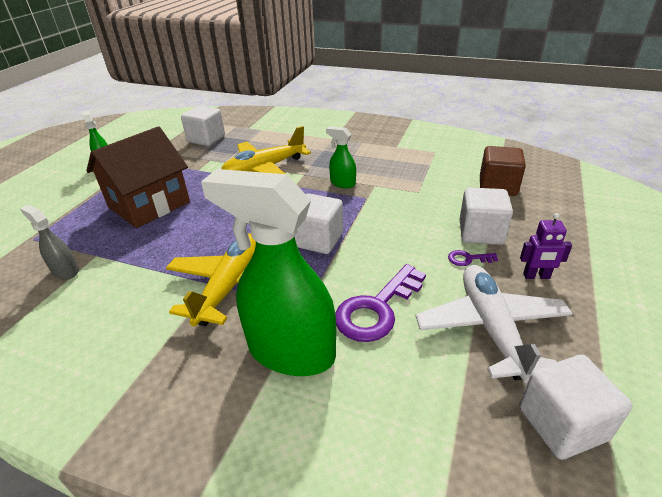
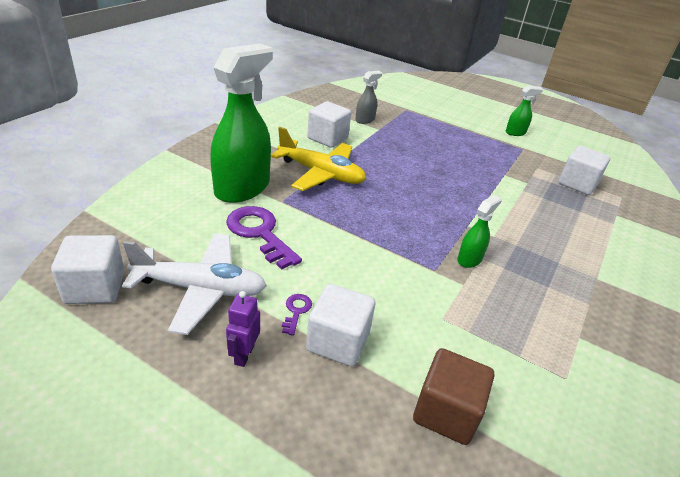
camera: 95 degrees right, 0 degrees up
(149, 204) = (443, 149): brown house -> none
(264, 169) = (506, 212): yellow plane -> none
(318, 240) = (365, 222): white cube -> white cube (327, 138)

